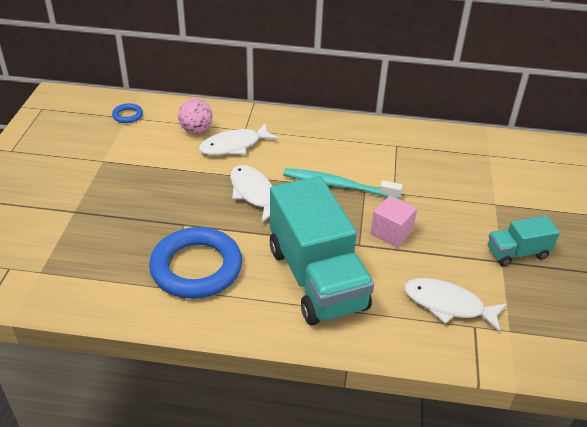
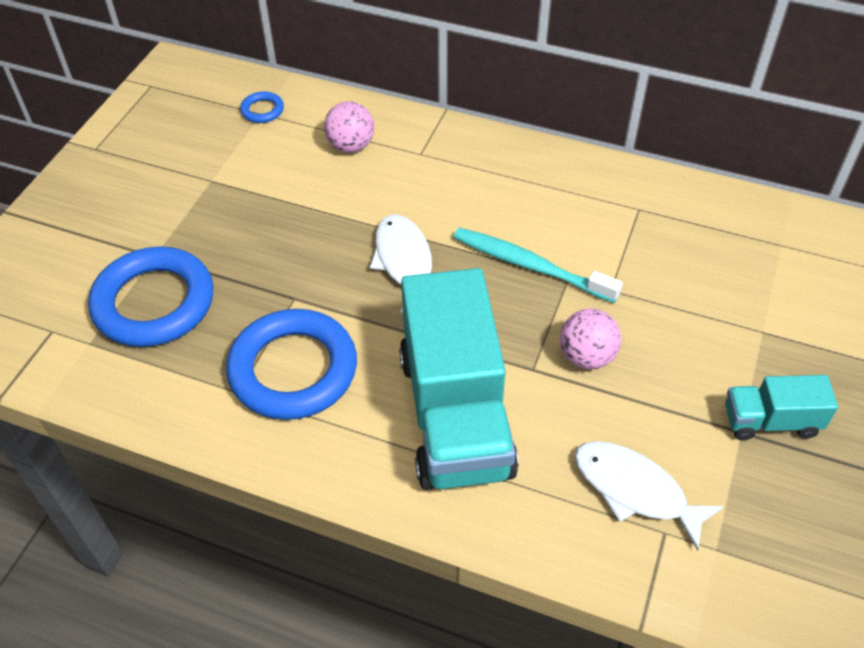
camera: 15 degrees right, 10 degrees up
(82, 240) = (154, 303): none -> blue ring
(234, 146) = (397, 179): white fish -> none
(391, 232) = (586, 356): pink cube -> pink ball

